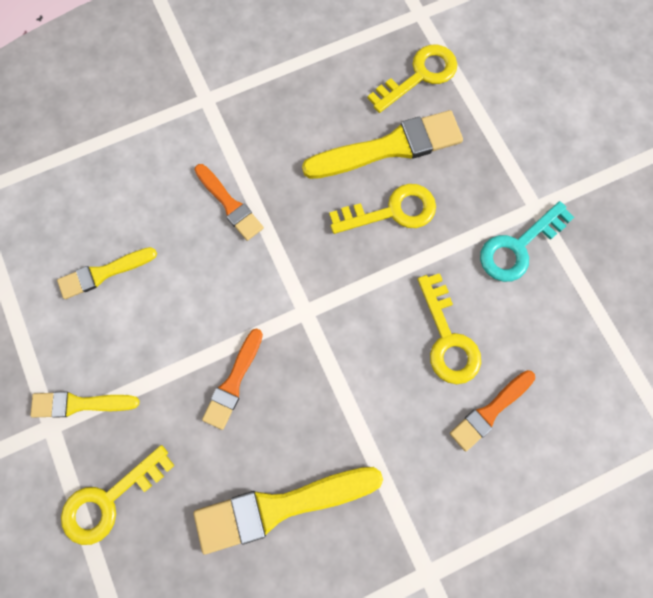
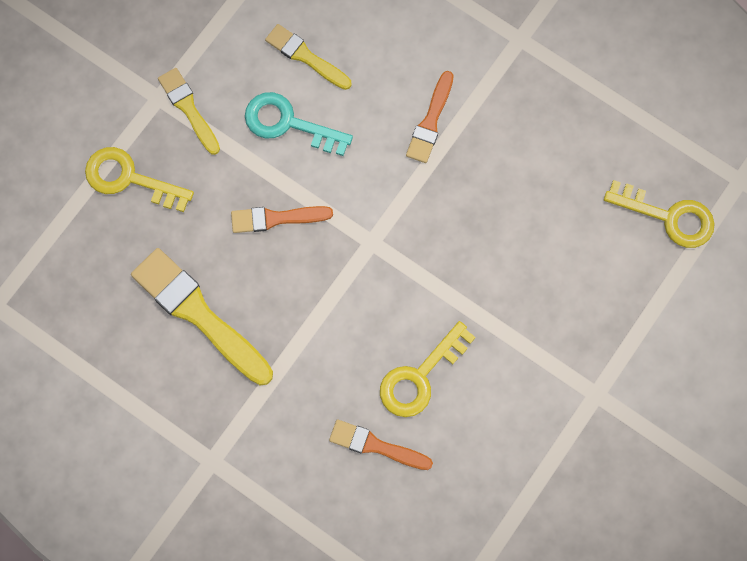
camera: 60 degrees right, 0 degrees up
(389, 147) = (574, 229): yellow brush -> none
(392, 211) = (511, 266): yellow key -> none
(518, 247) = (545, 396): turquoise key -> turquoise key (288, 123)

